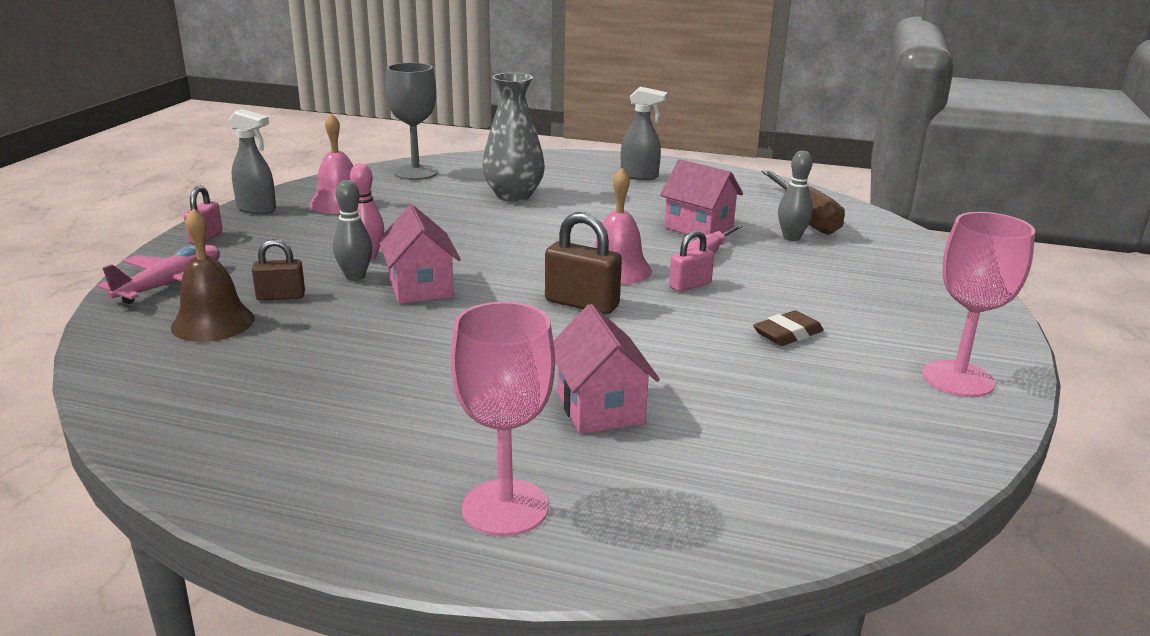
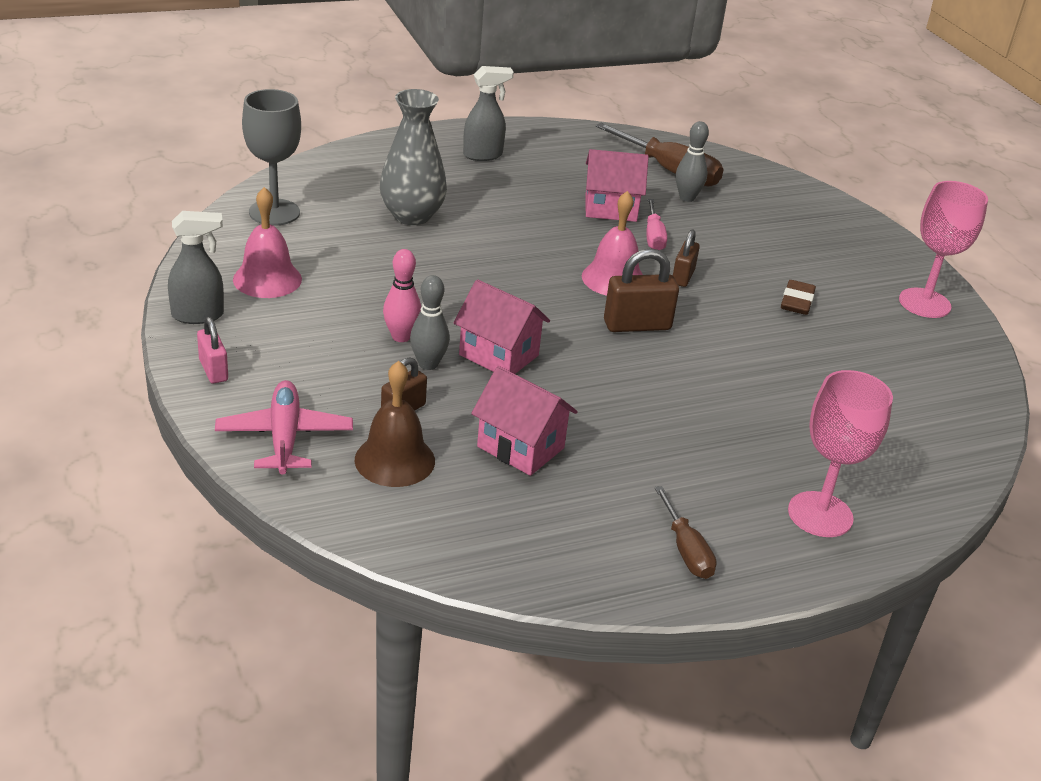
camera: 40 degrees left, 10 degrees up
(314, 476) = (686, 550): none -> brown screwdriver
(600, 408) = (771, 416): pink house -> pink house (520, 447)
(690, 285) = (683, 277): pink padlock -> brown padlock

